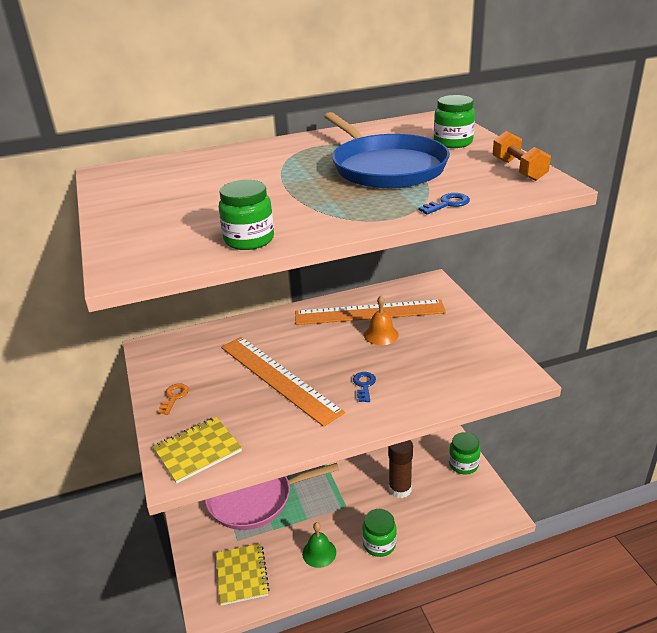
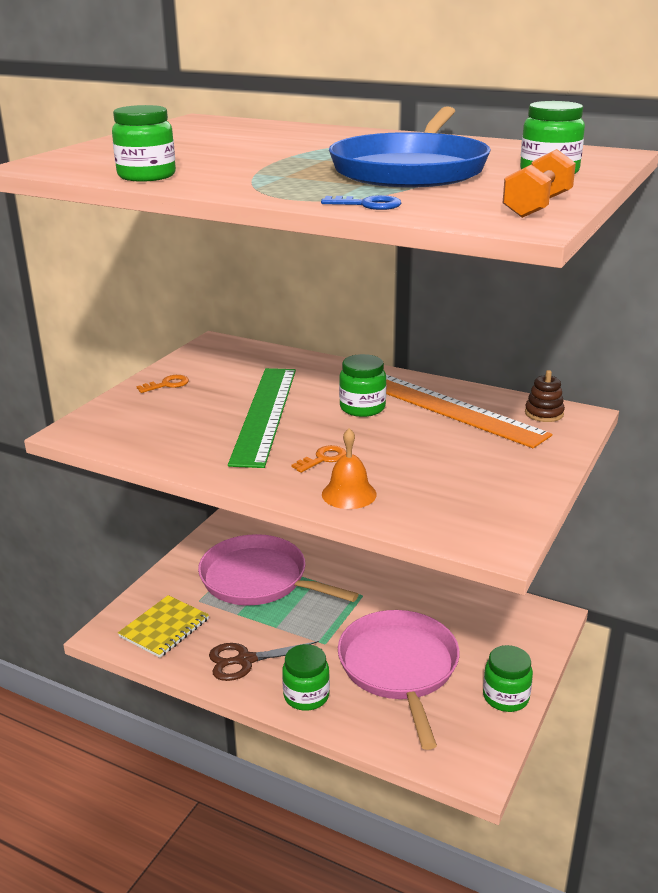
camera: 45 degrees right, 5 degrees down
(197, 451) = (114, 427): yellow notebook -> none
(278, 378) = (264, 414): orange ruler -> green ruler
(319, 552) = (245, 660): green bell -> brown scissors
(325, 339) = (362, 408): none -> green jar
(364, 385) = (323, 459): blue key -> orange key
(381, 335) = (423, 431): orange bell -> orange bell (349, 494)
(400, 489) = (399, 668): brown glue stick -> pink pan
(416, 289) = (544, 413): none -> brown stacking toy

